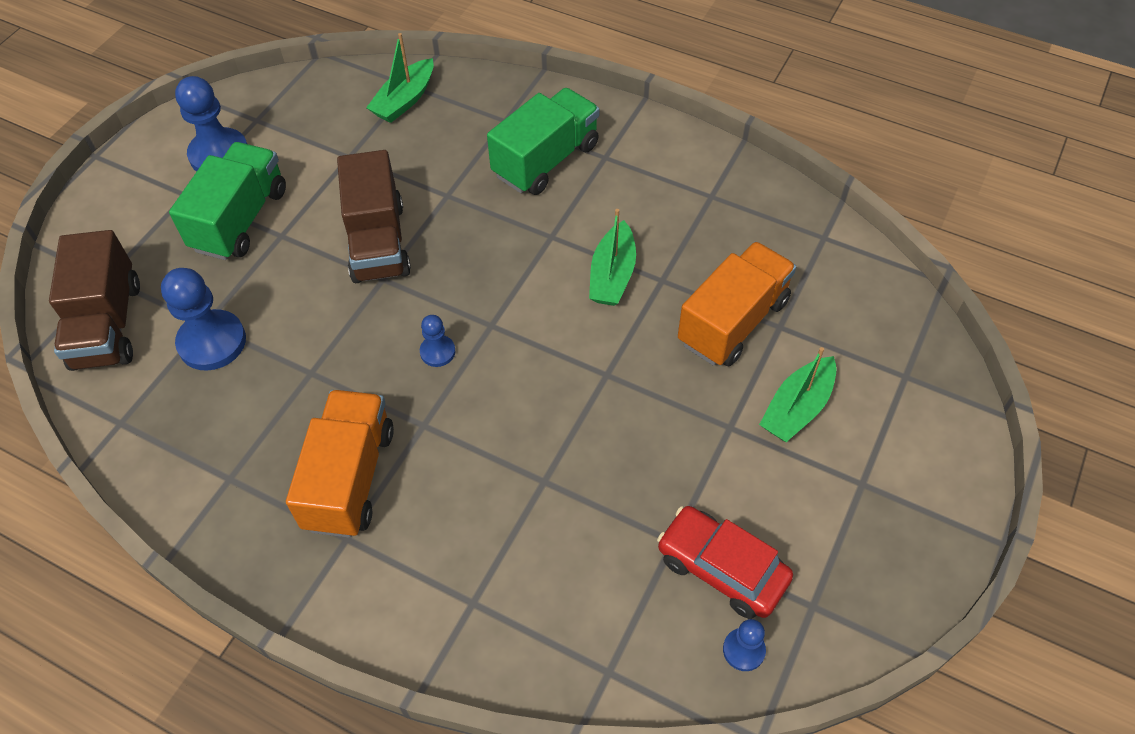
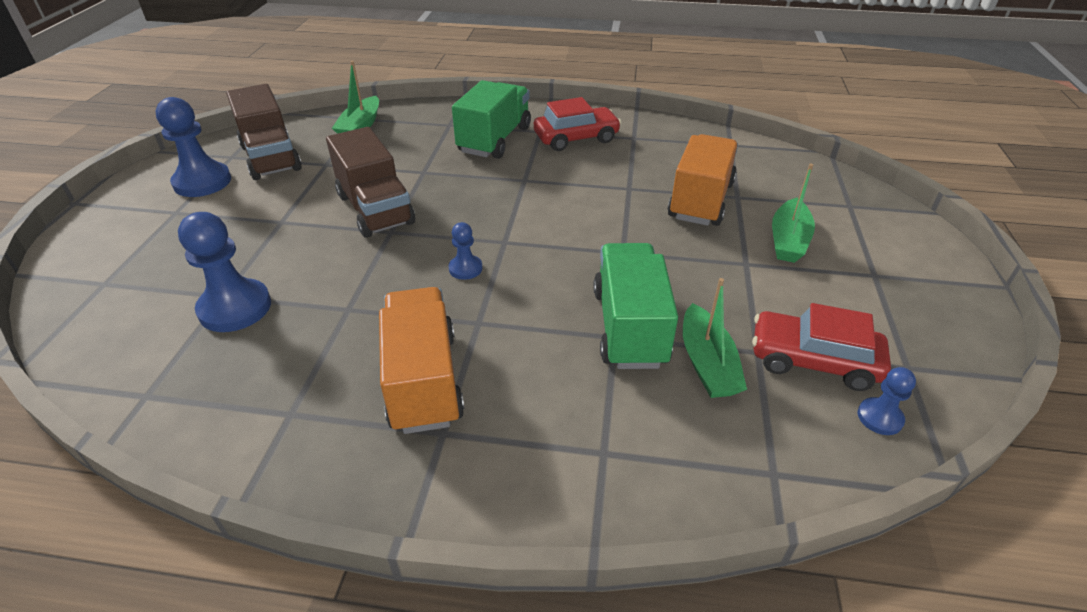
camera: 20 degrees left, 15 degrees down
(107, 325) = (113, 318): brown truck -> brown truck (271, 158)
(240, 219) = (237, 218): green truck -> green truck (629, 327)
(612, 275) = (588, 192): green boat -> green boat (707, 363)
(641, 180) = (576, 138): none -> red car

